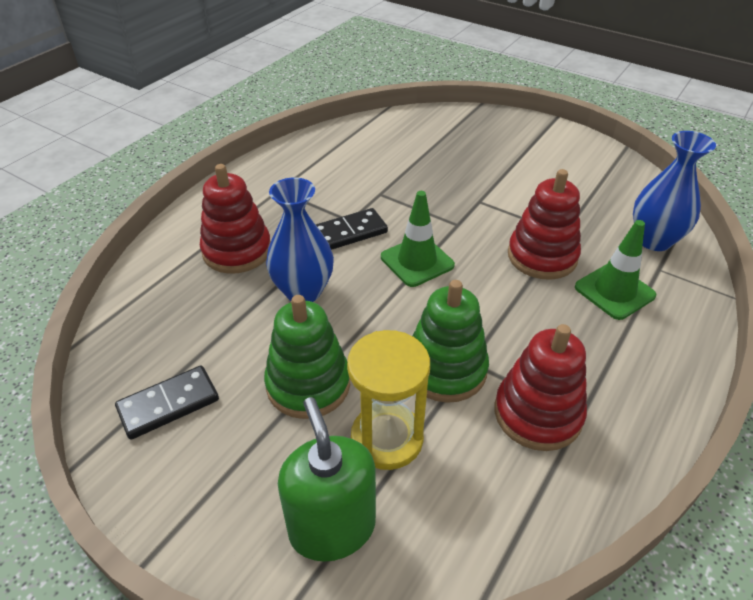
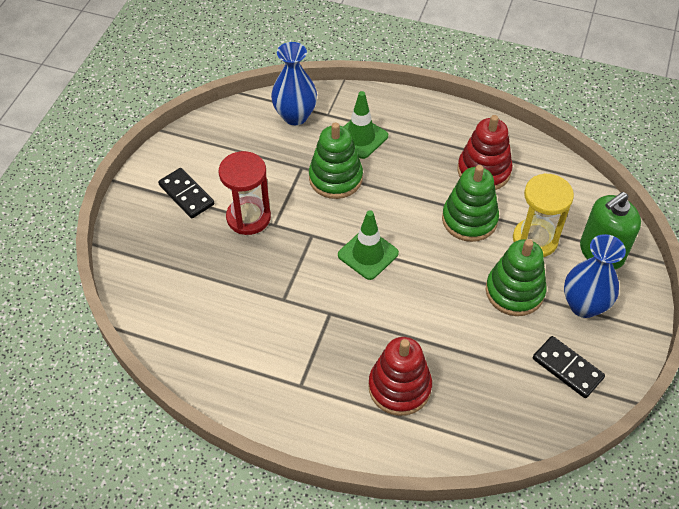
camera: 105 degrees left, 10 degrees up
(303, 291) = (429, 321): blue vase -> blue vase (584, 305)
(349, 233) = (347, 309): black domino -> black domino (186, 195)
(493, 185) = (248, 217): none -> red hourglass
(542, 256) = (335, 178): red stacking toy -> green stacking toy

